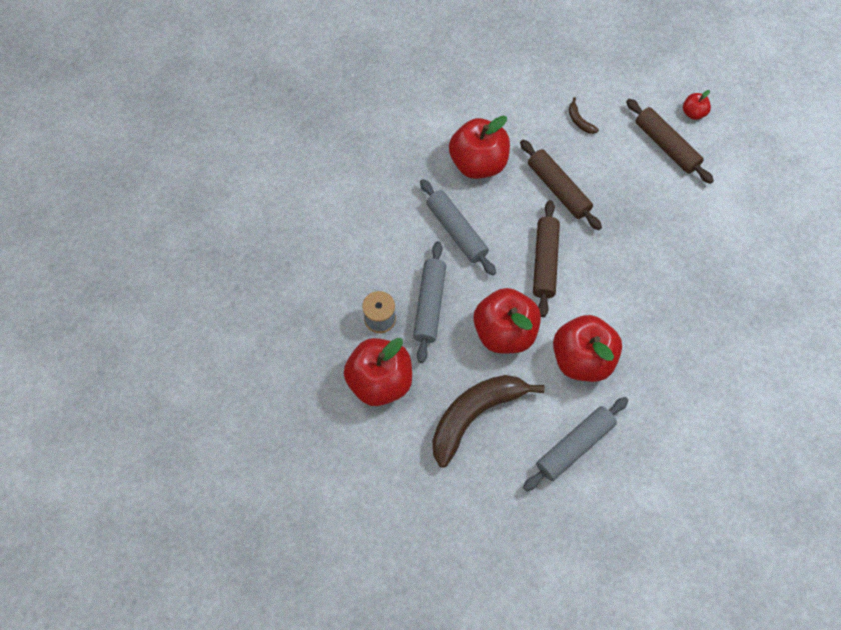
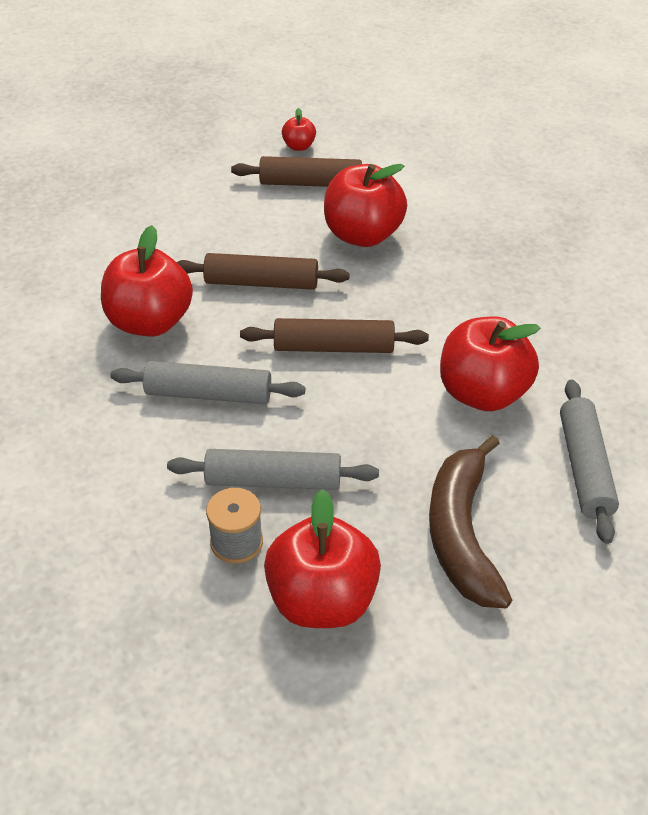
camera: 50 degrees left, 20 degrees down
(430, 305) = (273, 480): grey rolling pin -> grey rolling pin turned 45 degrees counterclockwise
(504, 332) = (382, 436): red apple -> red apple (363, 235)
(544, 262) = (334, 347): brown rolling pin -> brown rolling pin turned 45 degrees counterclockwise
(579, 121) = (204, 219): brown banana -> none

